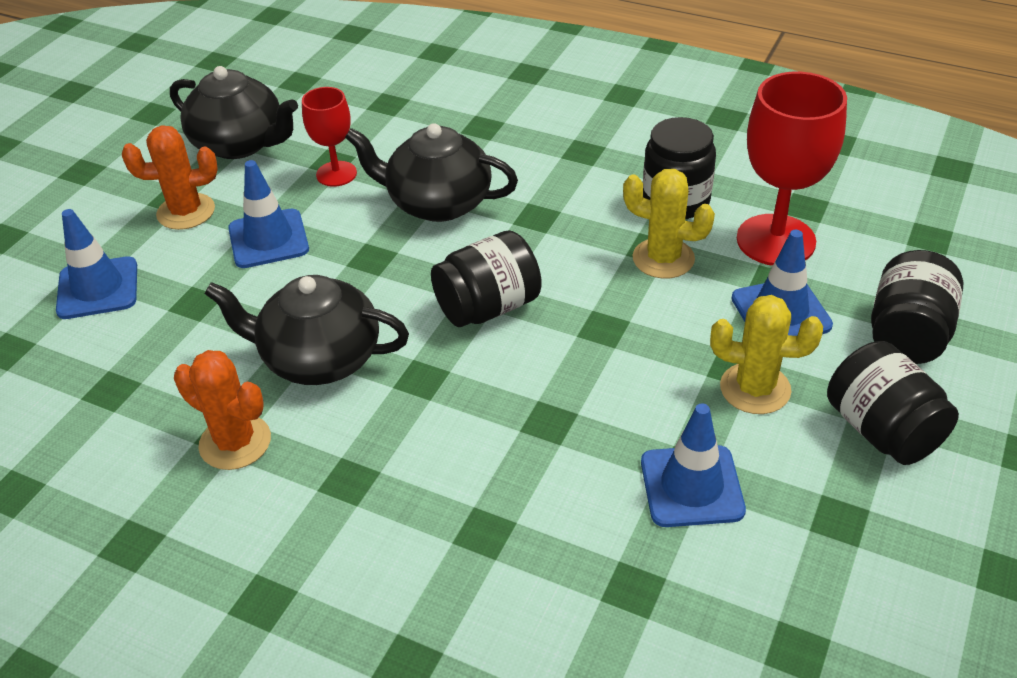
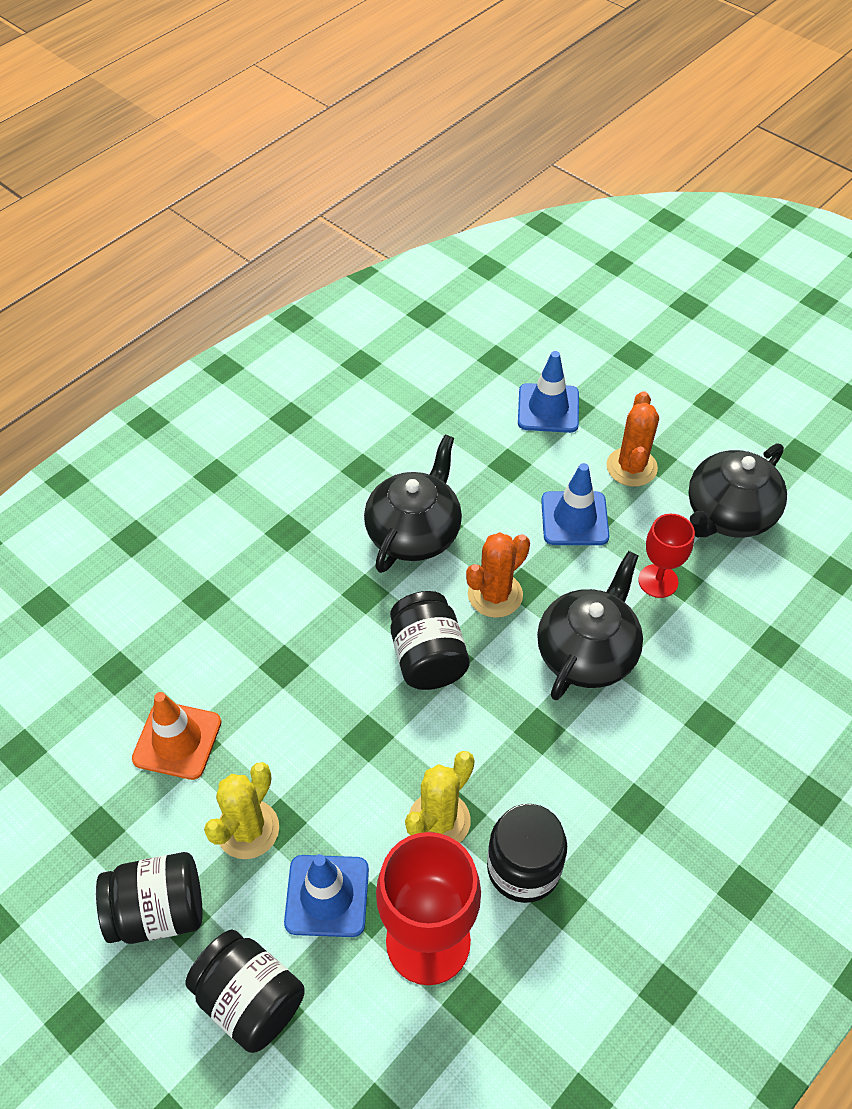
camera: 105 degrees right, 10 degrees up
(235, 442) = (351, 474): orange cactus -> orange cactus (495, 595)
(691, 486) = (177, 740): blue traffic cone -> orange traffic cone

